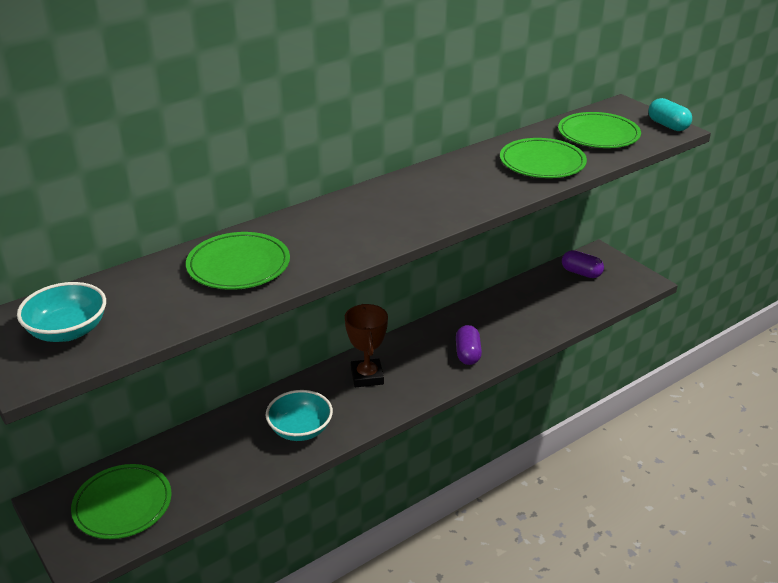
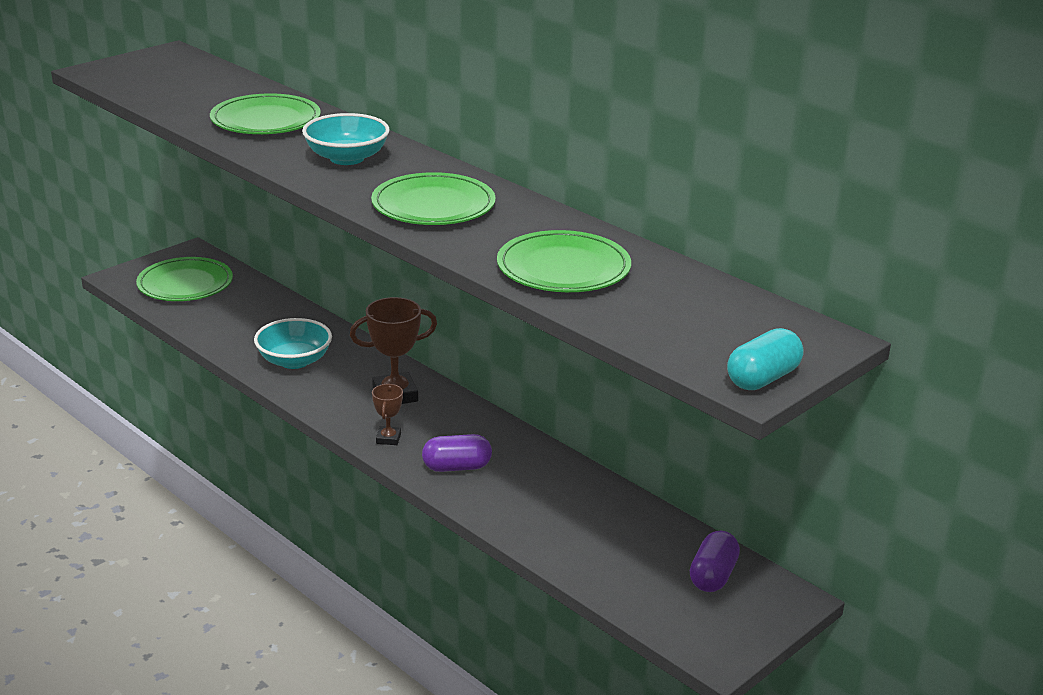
camera: 80 degrees right, 5 degrees down
(68, 331) = (157, 74): turquoise bowl -> turquoise bowl (347, 158)
(428, 383) = (388, 438): none -> brown trophy
(598, 134) = (688, 314): green plate -> green plate (433, 206)

